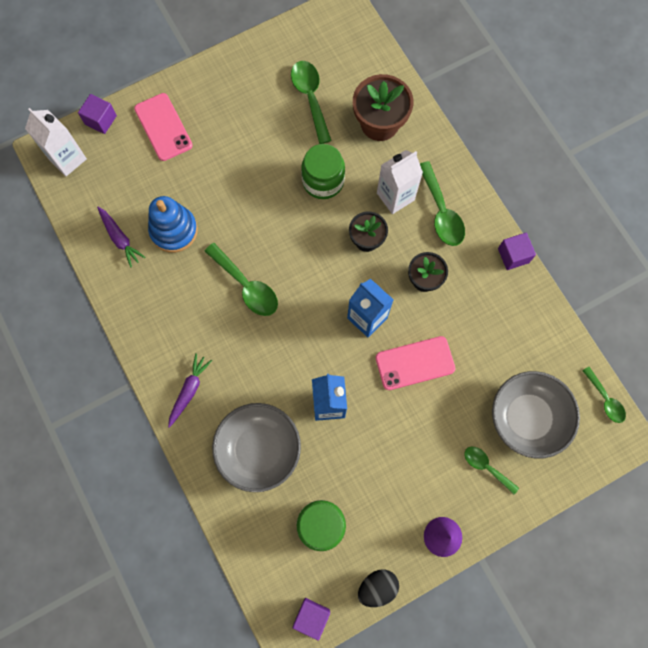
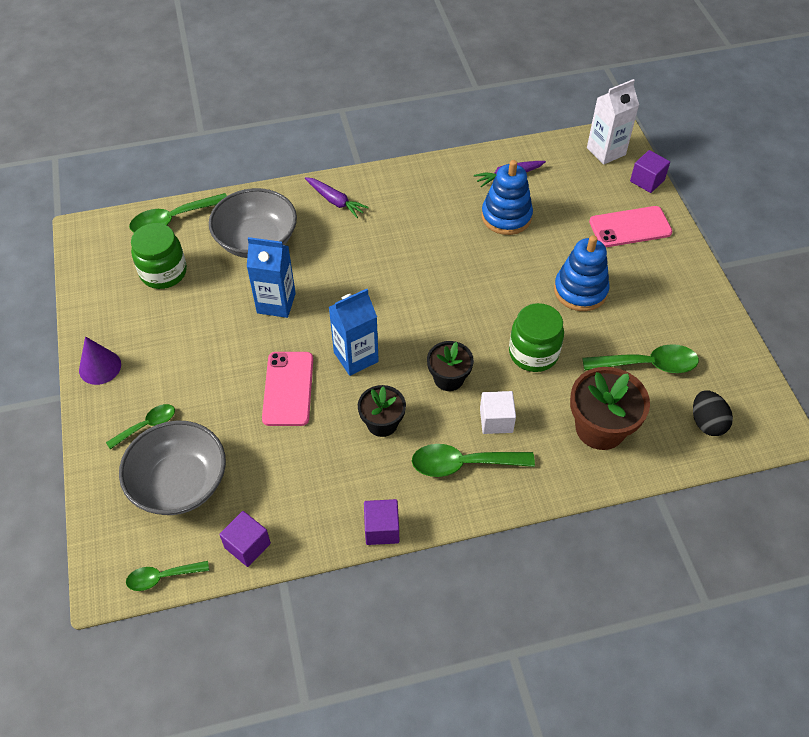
camera: 105 degrees right, 20 degrees down
(246, 286) = (427, 262): green spoon -> green spoon (173, 219)
(247, 156) = (580, 290): none -> blue stacking toy
(311, 616) = (88, 249): purple cube -> purple cube (247, 545)
(377, 587) = (84, 302): black egg -> black egg (706, 422)
(395, 196) = (496, 420): white carton -> white cube

